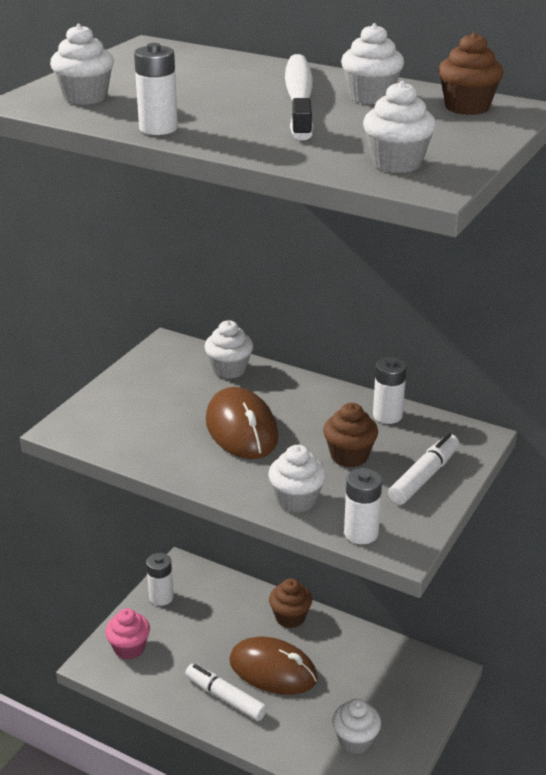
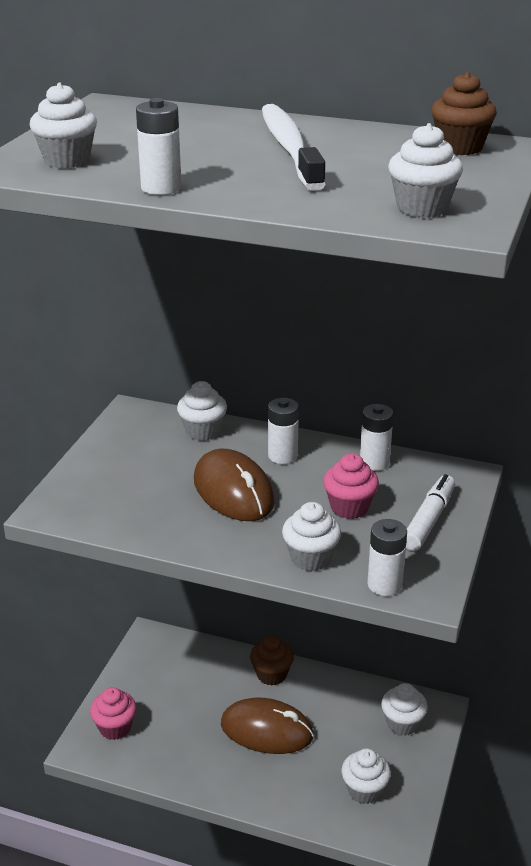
camera: 10 degrees left, 0 degrees up
(161, 597) = (136, 670): white battery -> white battery (282, 456)
(225, 698) = (225, 765): white marker -> none
(349, 456) = (349, 507): brown cupcake -> pink cupcake
(370, 97) = (360, 143): white cupcake -> white cupcake (402, 723)

